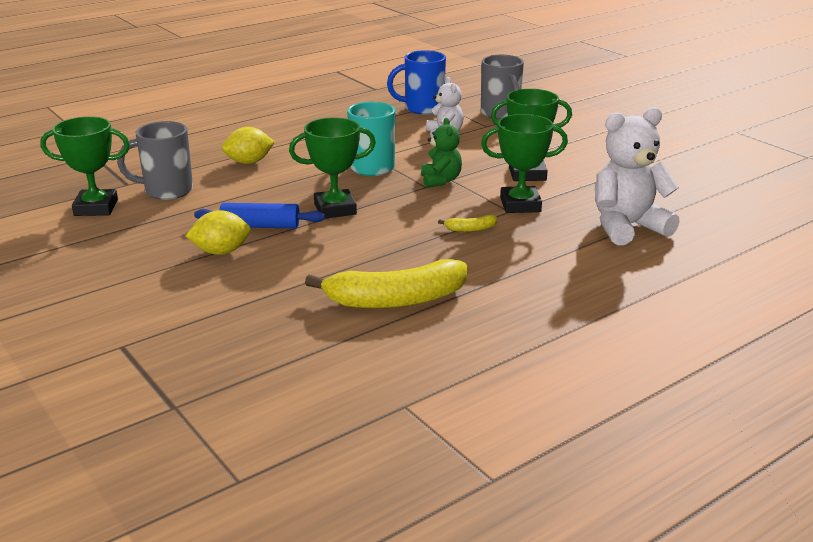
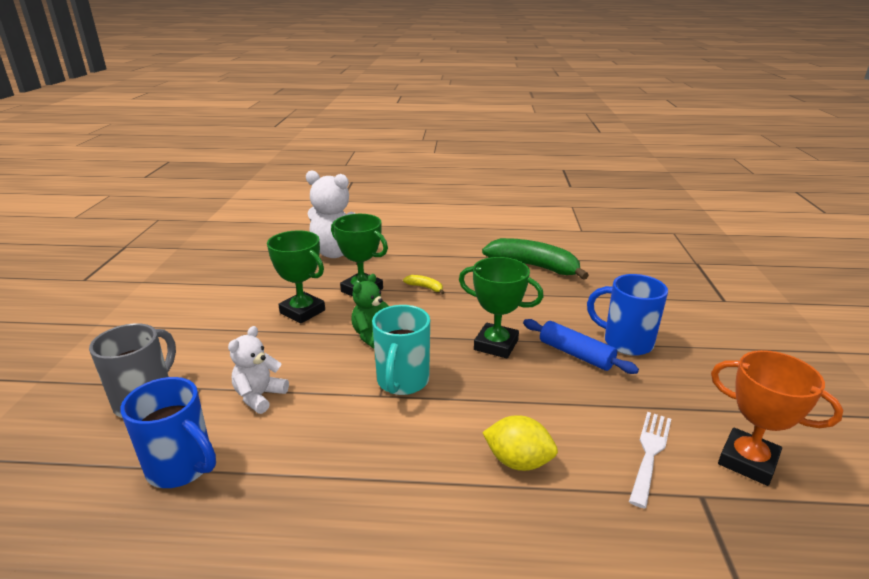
camera: 140 degrees left, 0 degrees up
(96, 208) = (747, 461): green trophy -> orange trophy
(166, 191) = (650, 452): grey mug -> white fork
(221, 252) = (625, 342): yellow lemon -> blue mug
(396, 300) = (533, 266): yellow banana -> green banana

